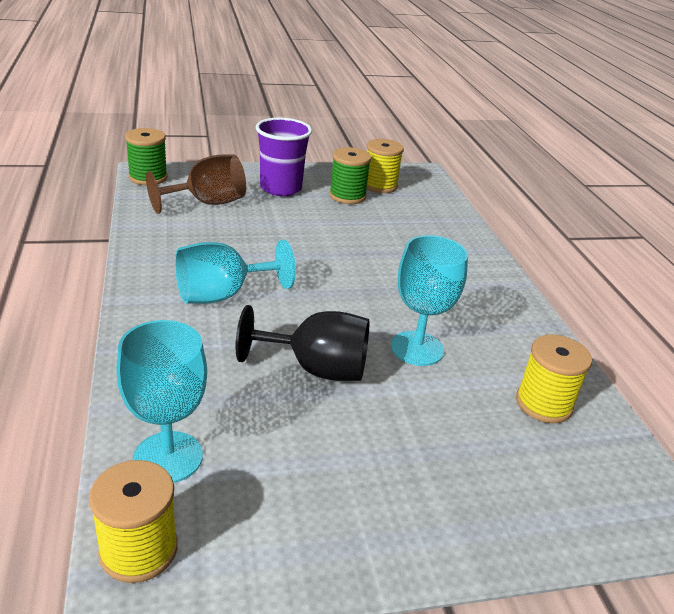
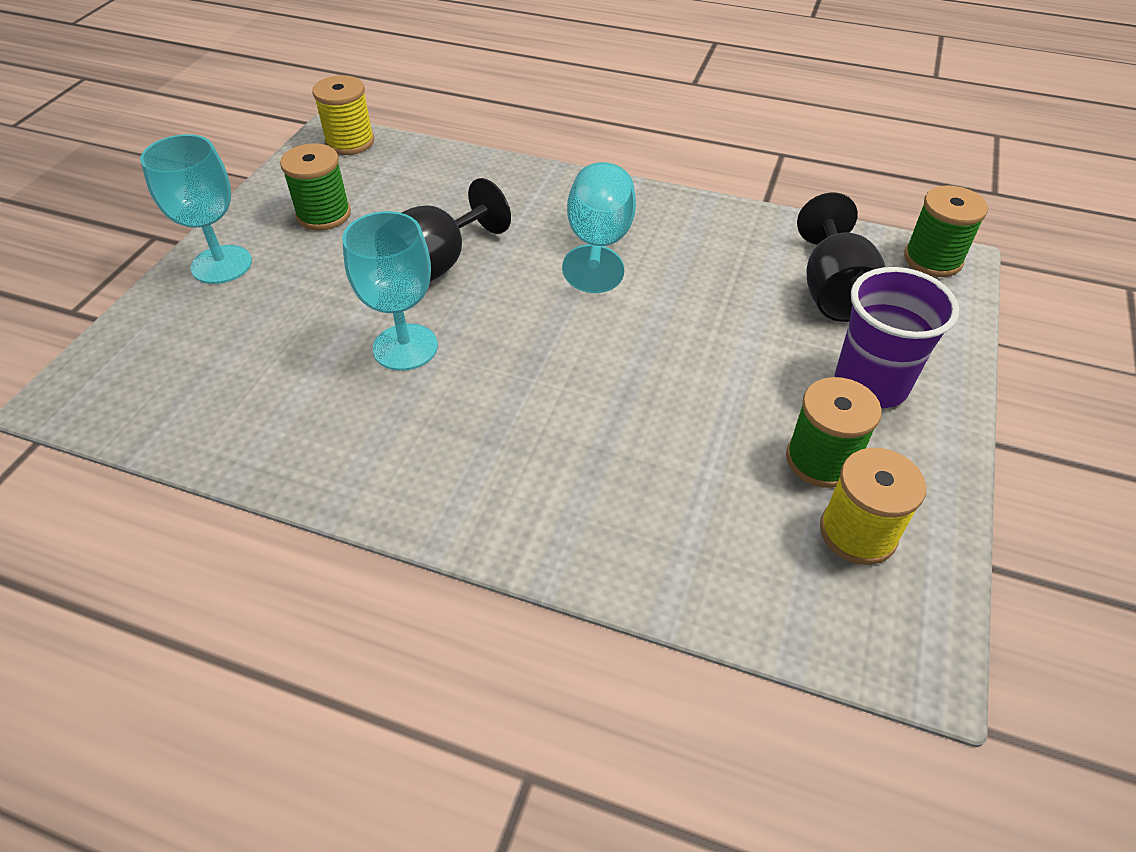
camera: 125 degrees right, 15 degrees up
(168, 457) = (411, 166): turquoise goblet -> turquoise goblet (221, 264)
(207, 203) = (833, 291): brown goblet -> black goblet
(306, 485) = (324, 215): none -> green spool
(543, 404) = (245, 400): yellow spool -> none

